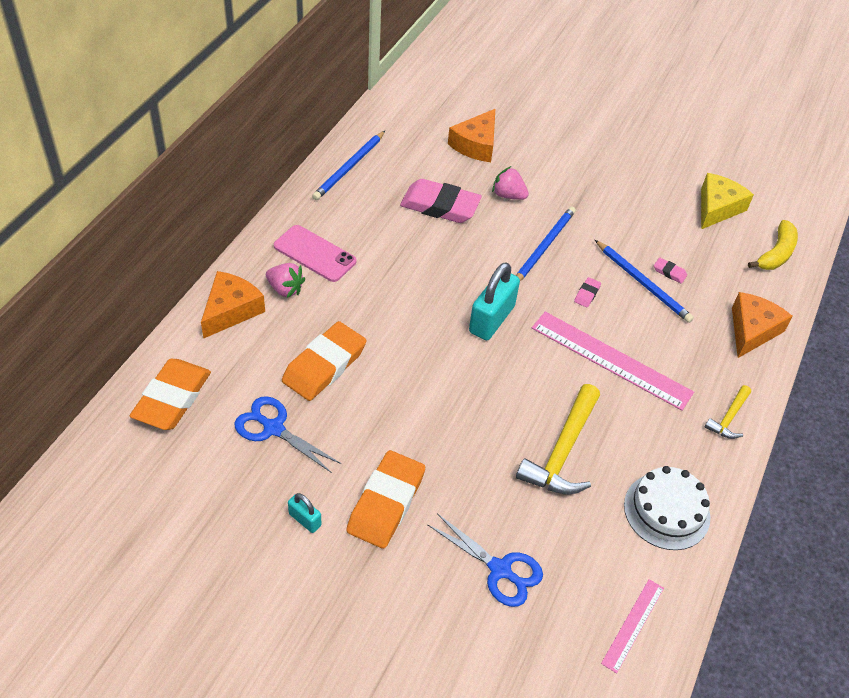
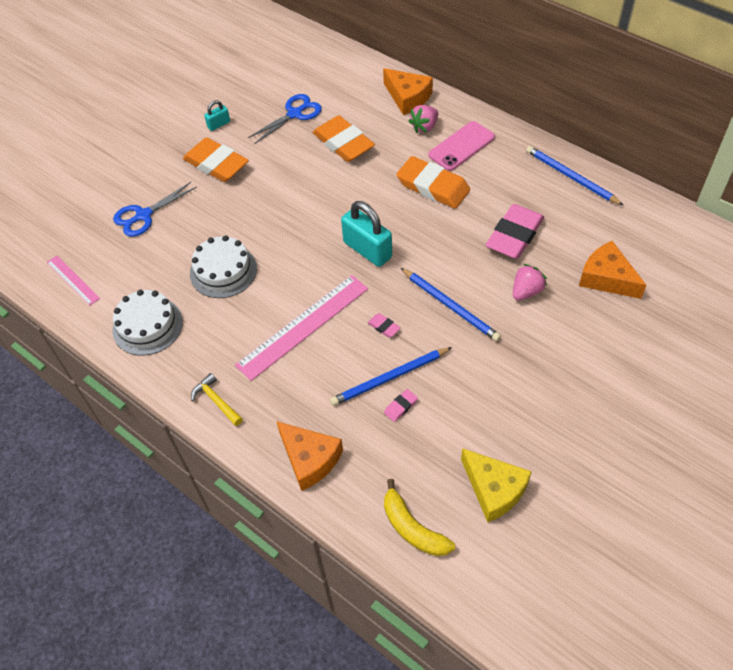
camera: 110 degrees right, 5 degrees up
(172, 398) = (334, 68): orange eraser -> orange eraser (433, 186)
(563, 451) = (223, 271): yellow hammer -> white cake

